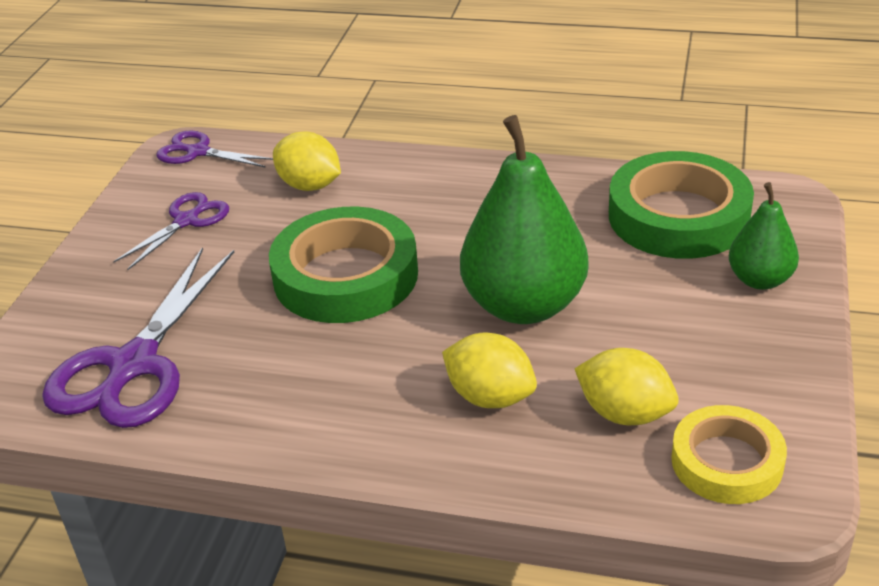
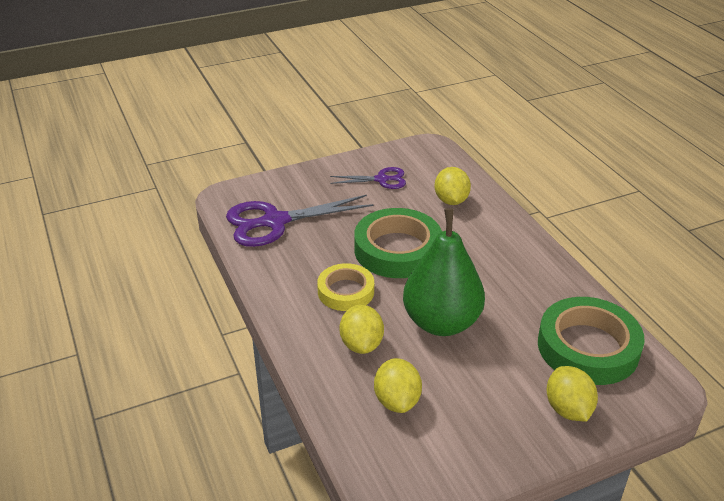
camera: 50 degrees right, 0 degrees up
(198, 152) = (434, 153): purple scissors -> none
(727, 462) = (398, 459): yellow tape -> yellow tape (346, 291)
(760, 280) = (568, 409): green pear -> yellow lemon

